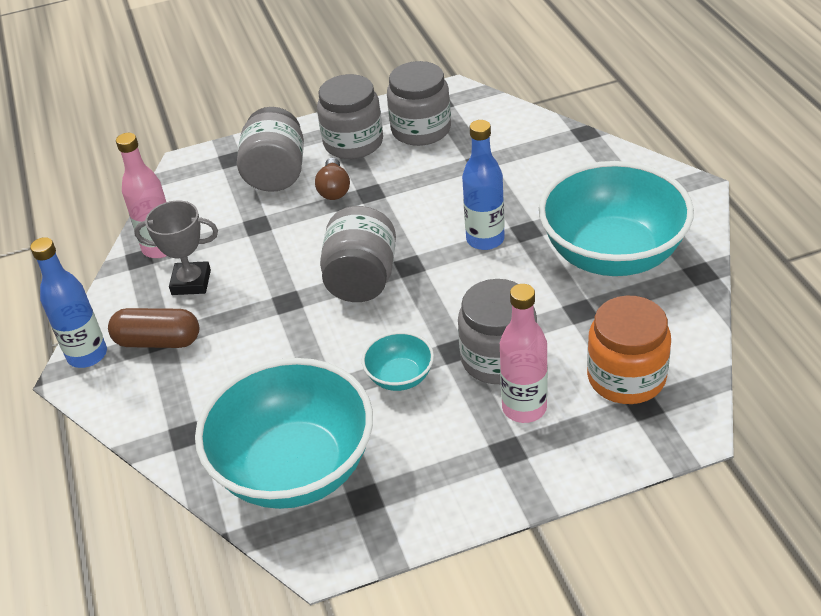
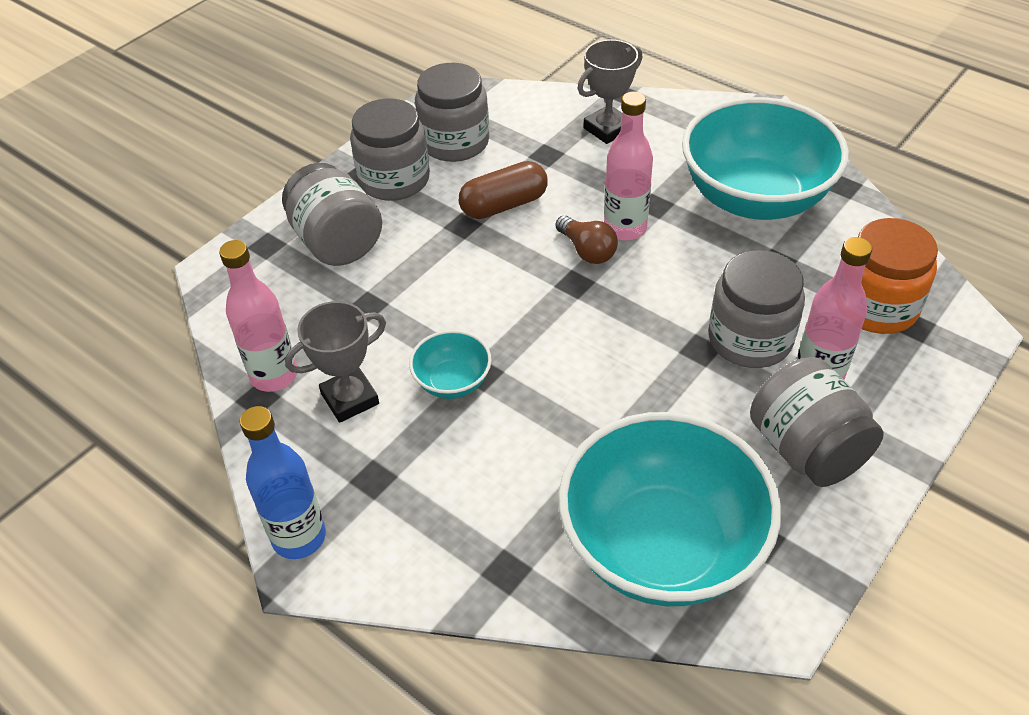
camera: 35 degrees left, 5 degrees up
(158, 341) = (373, 482): brown capsule -> brown capsule (504, 205)
(334, 189) = (419, 235): brown light bulb -> brown light bulb (587, 250)
(362, 280) = (540, 318): grey jar -> grey jar (806, 449)
(400, 377) = (675, 400): turquoise bowl -> turquoise bowl (452, 382)
(485, 239) = (625, 228): blue bottle -> pink bottle
(546, 158) = (607, 129): none -> grey trophy

